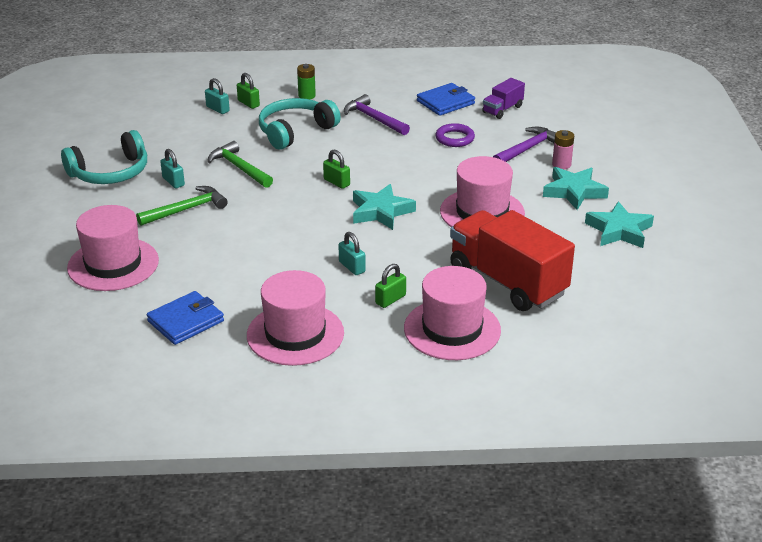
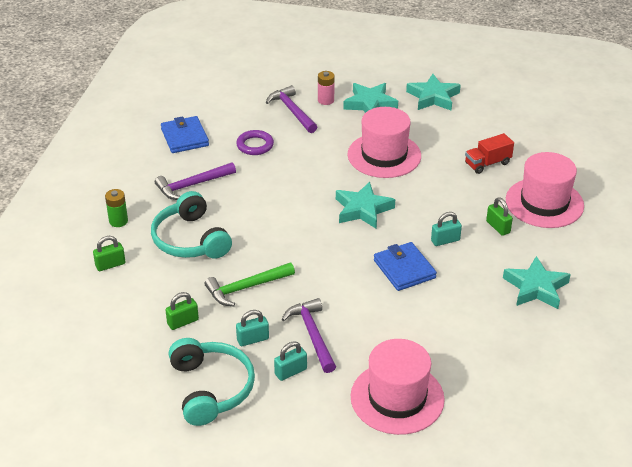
camera: 75 degrees left, 5 degrees up
(186, 209) = (312, 334): green hammer -> purple hammer
(186, 321) = (504, 353): blue wallet -> blue wallet (404, 269)
(217, 109) = (110, 289): turquoise padlock -> turquoise padlock (290, 372)
(295, 334) = (536, 288): pink hat -> turquoise star
(336, 182) = (302, 227): green padlock -> green padlock (183, 322)
(502, 109) = (216, 109): purple truck -> none
(507, 282) = (487, 163): red truck -> red truck, size x0.46

